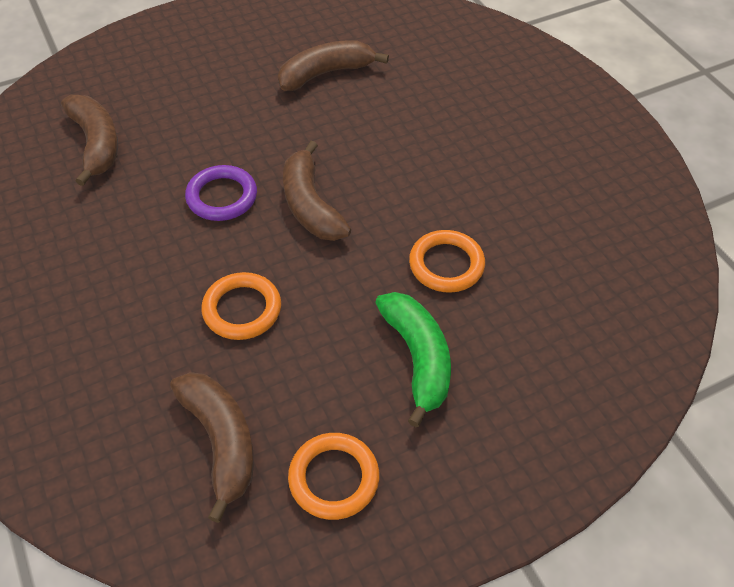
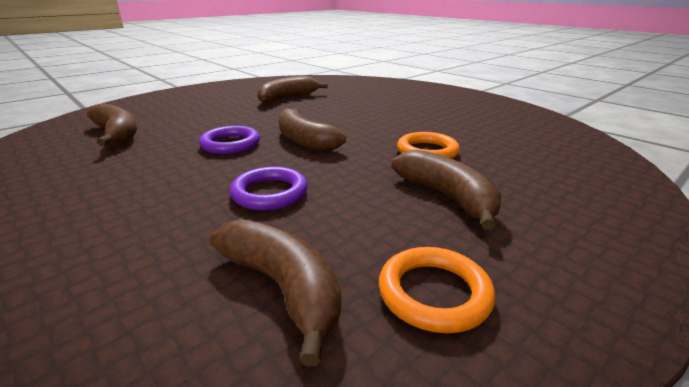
camera: 15 degrees left, 25 degrees down
(242, 309) = (269, 193): orange ring -> purple ring
(417, 358) = (447, 197): green banana -> brown banana

